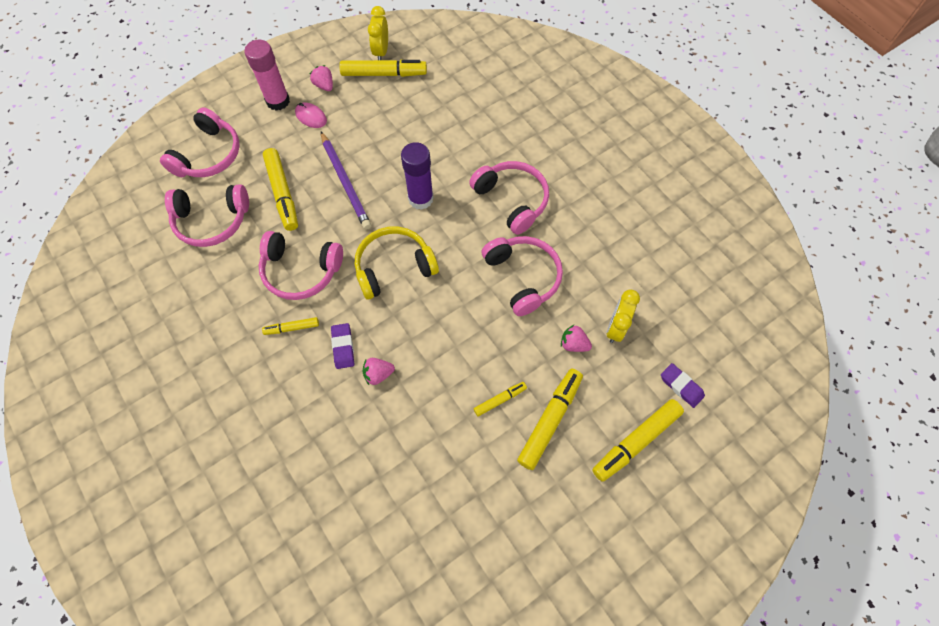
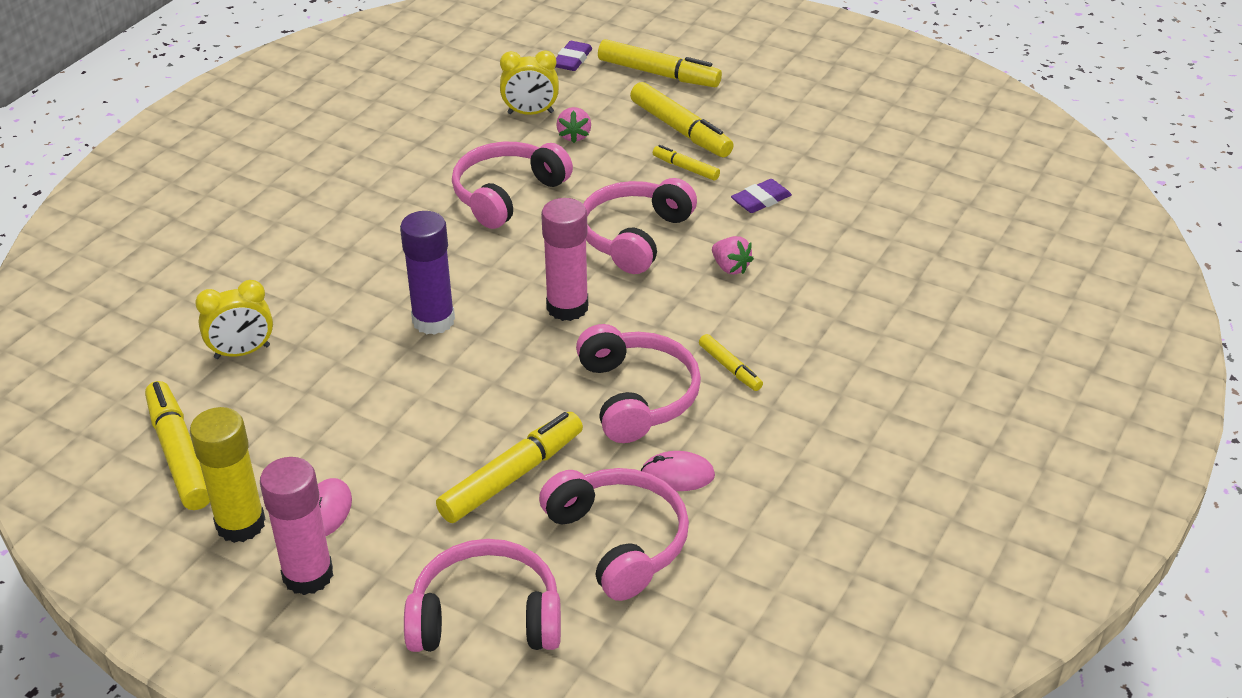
camera: 115 degrees left, 25 degrees down
(234, 264) = (677, 475): none -> pink mouse
(324, 85) = (240, 524): pink strawberry -> yellow glue stick
(343, 347) = (719, 310): purple eraser -> purple eraser (761, 200)
(345, 182) = (448, 411): purple pencil -> none
(381, 52) = (121, 479): yellow clock -> yellow clock (242, 352)
(394, 267) = (567, 307): yellow headphones -> pink glue stick
(512, 200) = (386, 235): pink headphones -> pink headphones (634, 236)
(550, 420) = (680, 130): yellow marker -> yellow marker turned 135 degrees counterclockwise

